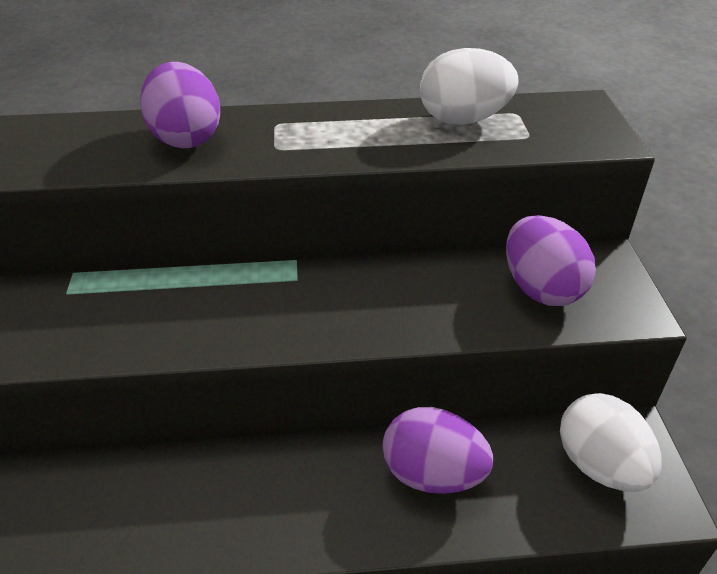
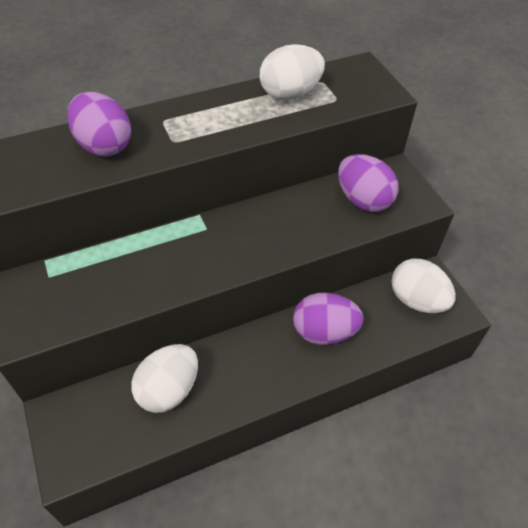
camera: 20 degrees left, 10 degrees up
(172, 494) = (168, 390): none -> white egg

